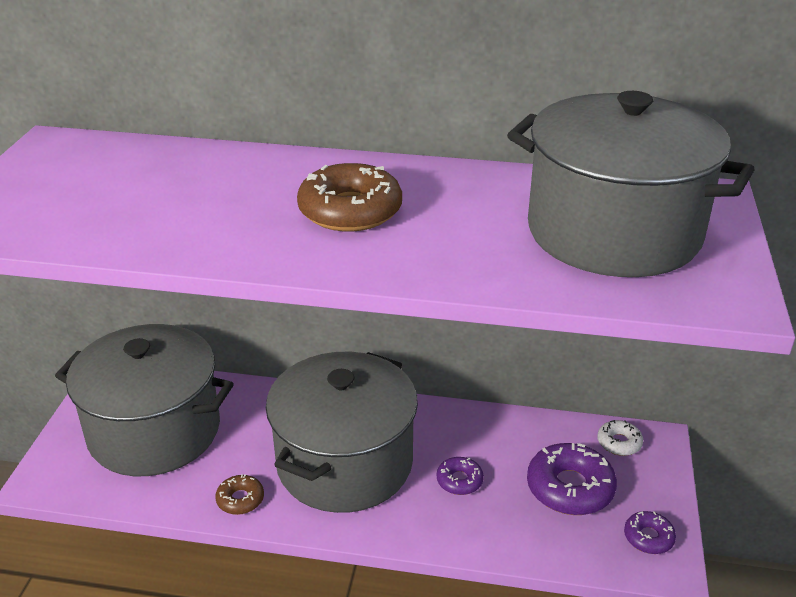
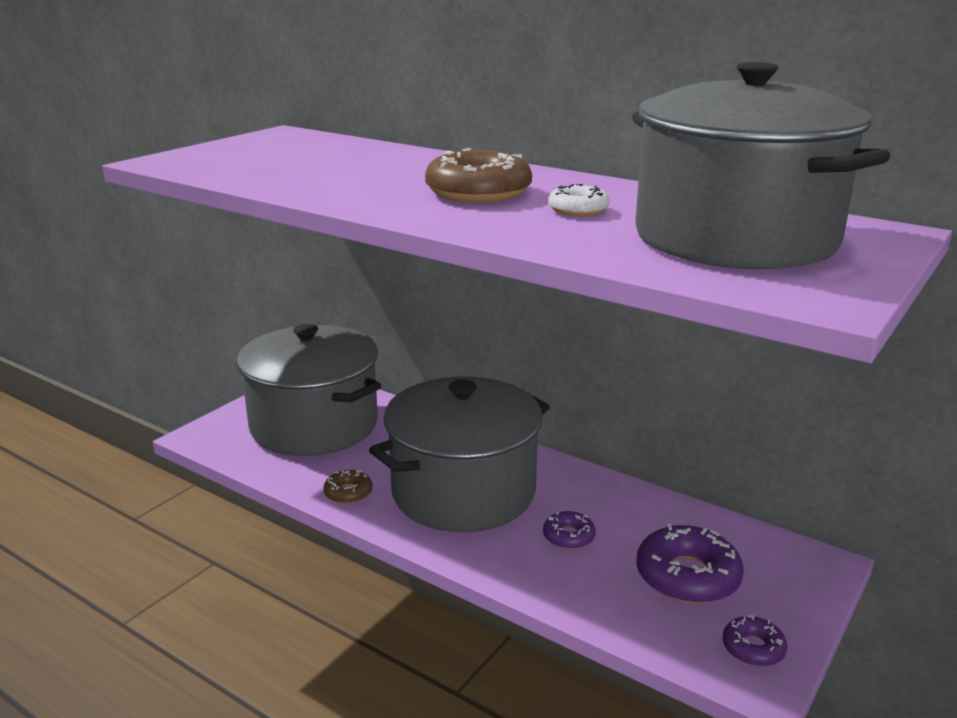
camera: 25 degrees right, 10 degrees down
(619, 443) = (774, 553): white donut -> white donut (578, 210)

